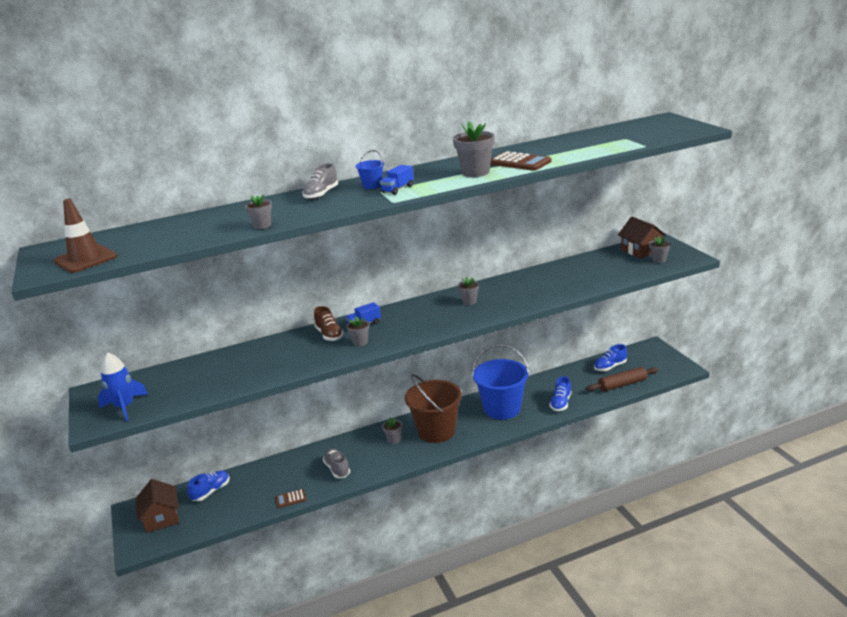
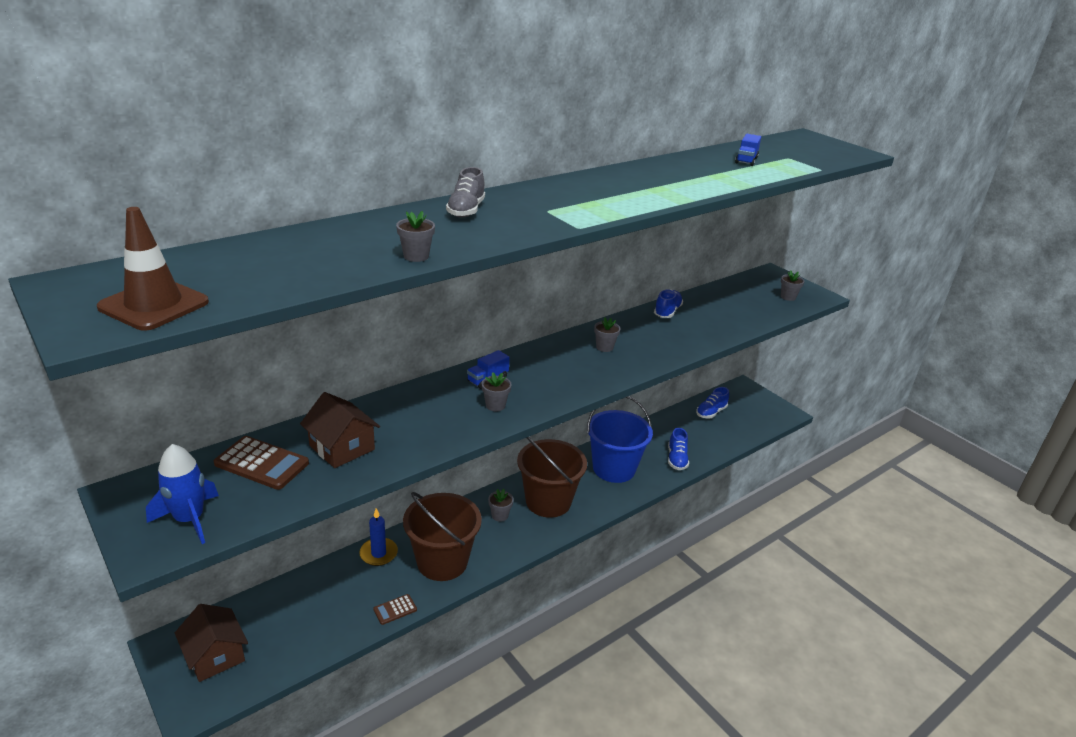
camera: 20 degrees left, 5 degrees up
(211, 491) = (277, 607): blue shoe -> blue shoe (667, 312)
(293, 461) = (378, 553): none -> blue candle
(329, 335) = (448, 395): brown shoe -> none
(337, 469) = (442, 562): grey shoe -> brown bucket
(372, 185) = (528, 201): blue bucket -> none
(397, 189) = (568, 209): blue truck -> blue truck (746, 160)
(475, 172) = (651, 191): grey flower pot -> none
(520, 162) = (694, 180): brown calculator -> brown calculator (262, 463)
(622, 384) = (732, 434): brown rolling pin -> none
(641, 250) = (762, 284): brown house -> brown house (342, 447)

